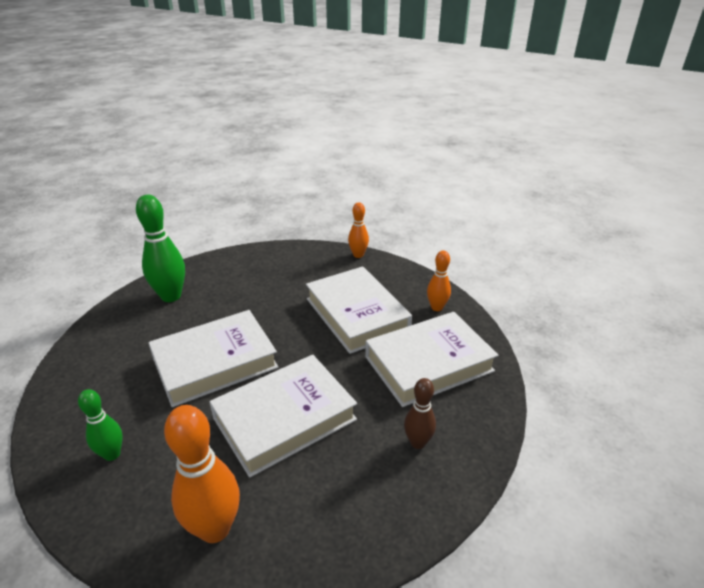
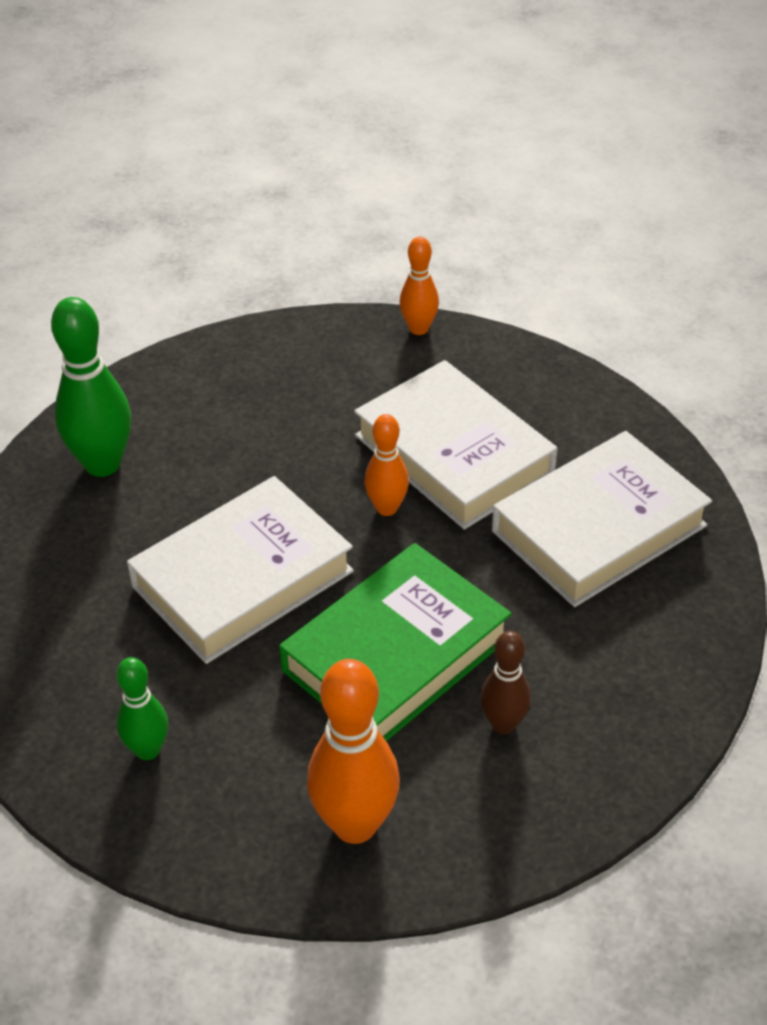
camera: 10 degrees left, 10 degrees up
(284, 419) = (396, 654): white book -> green book
(417, 442) = (611, 658): brown bowling pin -> brown bowling pin (503, 724)
(436, 307) = (589, 421): orange bowling pin -> orange bowling pin (387, 508)

